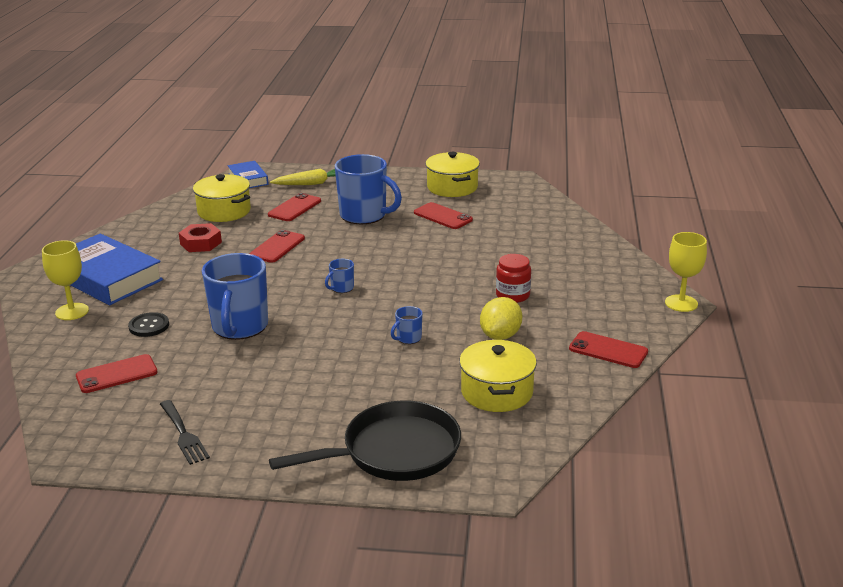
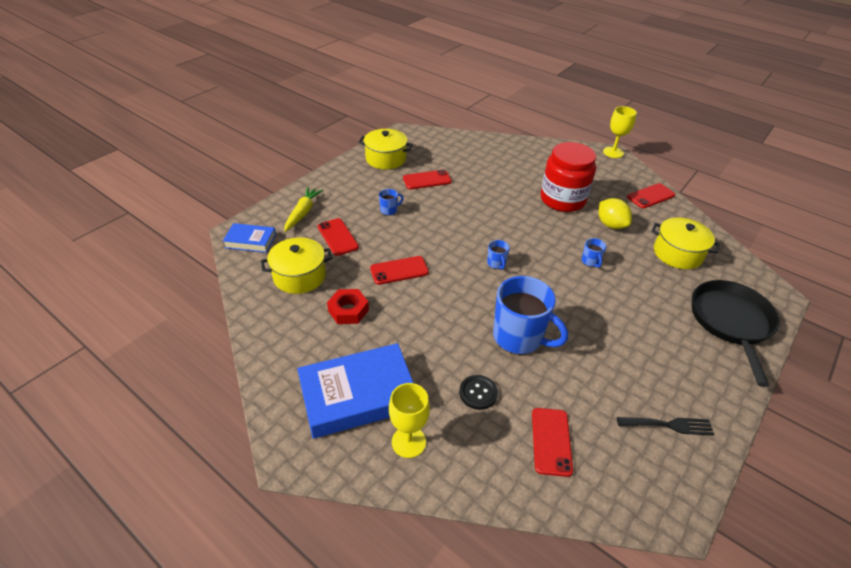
camera: 60 degrees left, 15 degrees up
(277, 247) = (399, 270): red phone -> red phone turned 75 degrees counterclockwise
(364, 215) = (389, 210): blue mug -> blue mug, size x0.43
(512, 295) = (562, 199): red jar -> red jar, size x1.91

